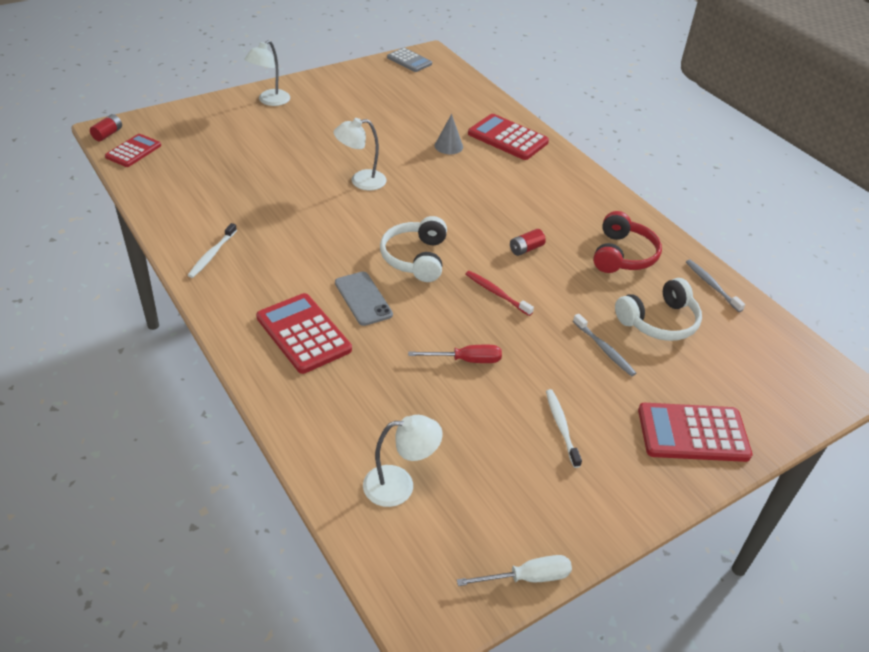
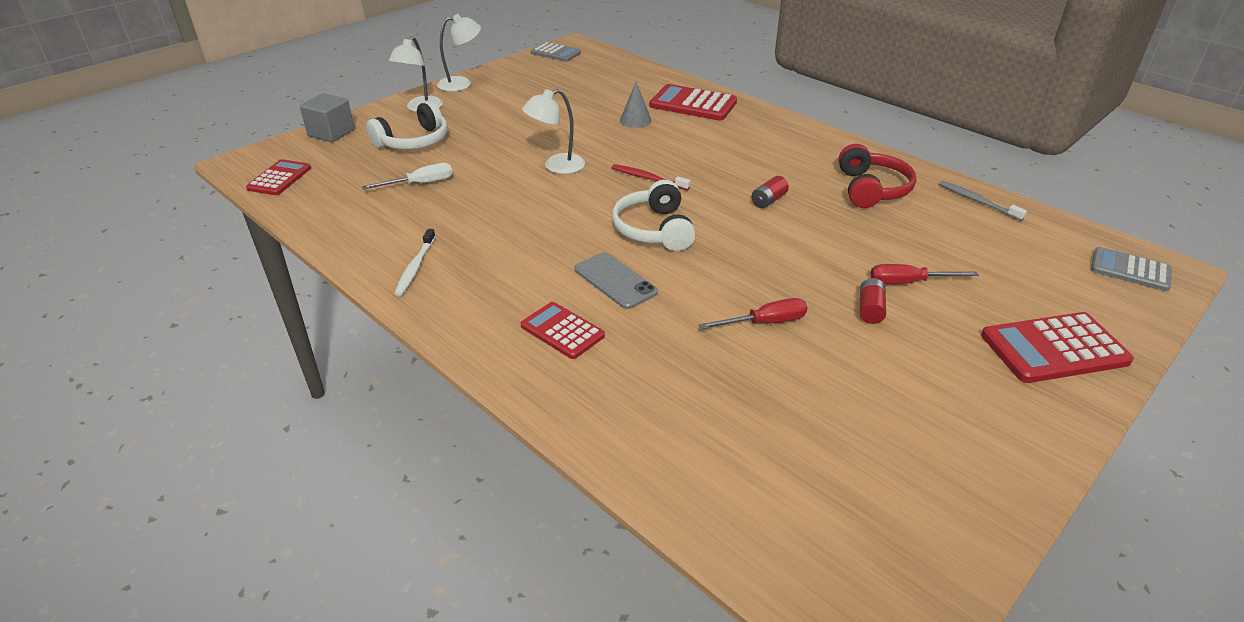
camera: 10 degrees left, 5 degrees down
(107, 134) = (242, 166): red battery -> red battery (870, 310)
(188, 113) = (331, 133): none -> grey cube
(303, 334) = (562, 331): red calculator -> red calculator, size x0.64
(399, 485) = (761, 480): white lamp -> white lamp (462, 83)
(496, 293) = (761, 248): red toothbrush -> red toothbrush (648, 178)
(527, 577) = (974, 556): white screwdriver -> white screwdriver (420, 184)
(561, 426) = (910, 372): white toothbrush -> none
(604, 349) = (908, 282): grey toothbrush -> red screwdriver
(659, 321) = (947, 244): white headphones -> white headphones (414, 141)
(807, 378) = (1130, 270): none -> grey calculator

